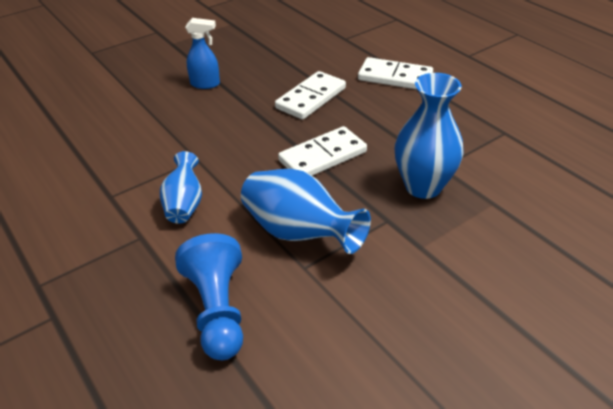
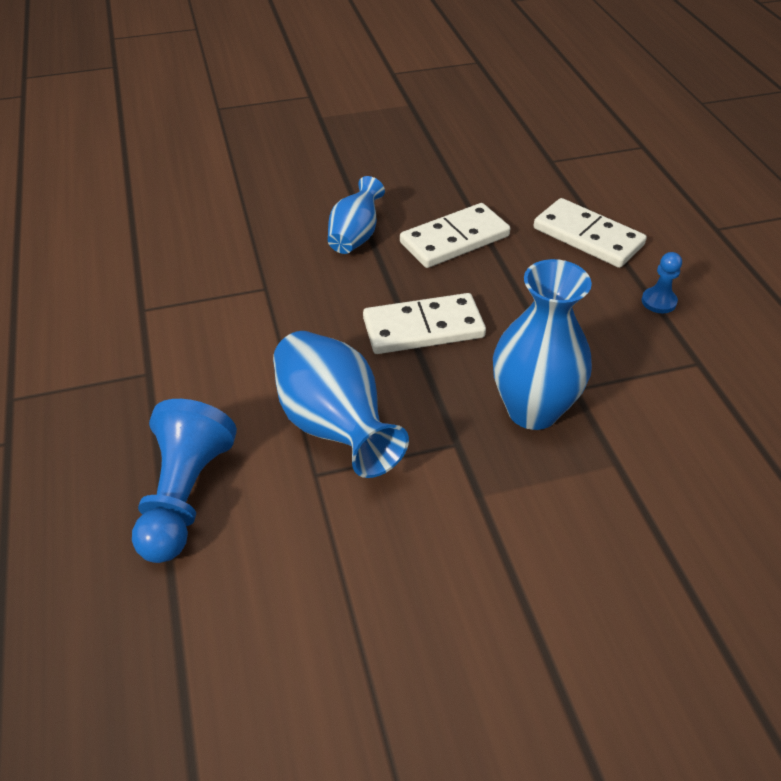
camera: 20 degrees right, 5 degrees up
(184, 204) = (219, 345): blue vase -> blue vase (355, 236)
(205, 84) = (331, 186): blue spray bottle -> none
(460, 104) = (658, 301): none -> blue pawn

